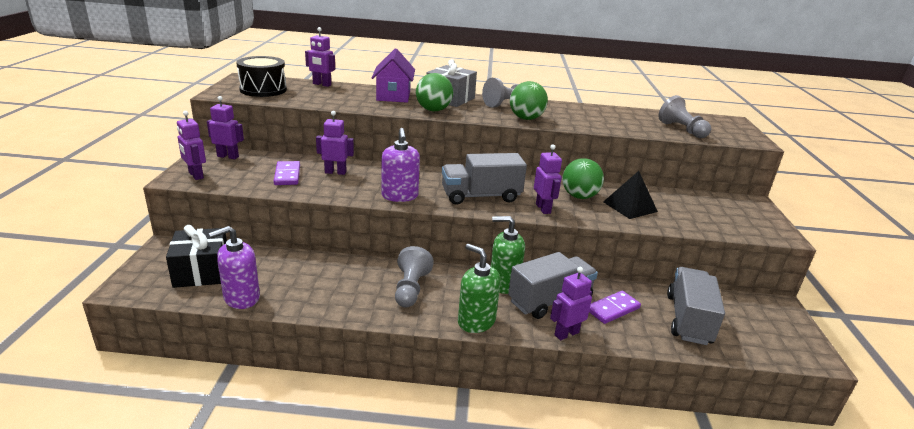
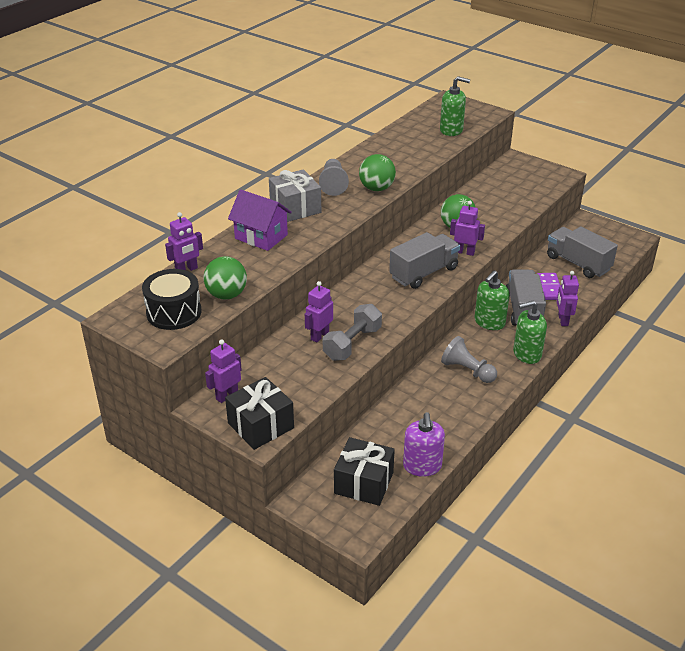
camera: 55 degrees left, 10 degrees up
(195, 175) = (261, 425): purple robot -> black gift
(287, 175) = (304, 366): purple domino -> none
(336, 187) = (352, 344): none -> grey dumbbell
(400, 196) = (395, 314): purple soap dispenser -> none
(433, 110) = (320, 227): green ball -> green ball (226, 295)
(481, 196) = (424, 273): grey truck -> grey truck turned 150 degrees counterclockwise
(630, 206) = (487, 212): black pyramid -> none
(682, 130) = (451, 130): grey pawn -> green soap dispenser

